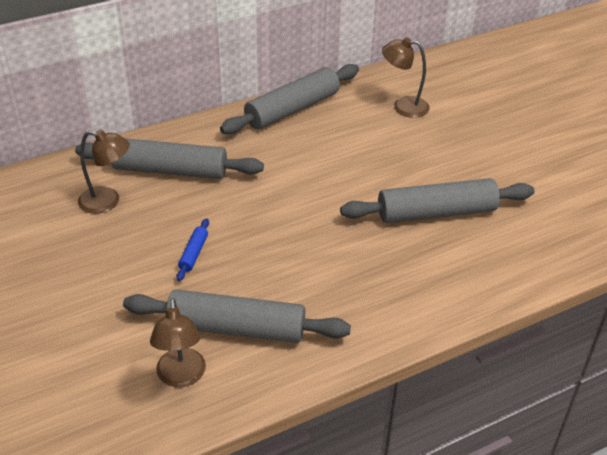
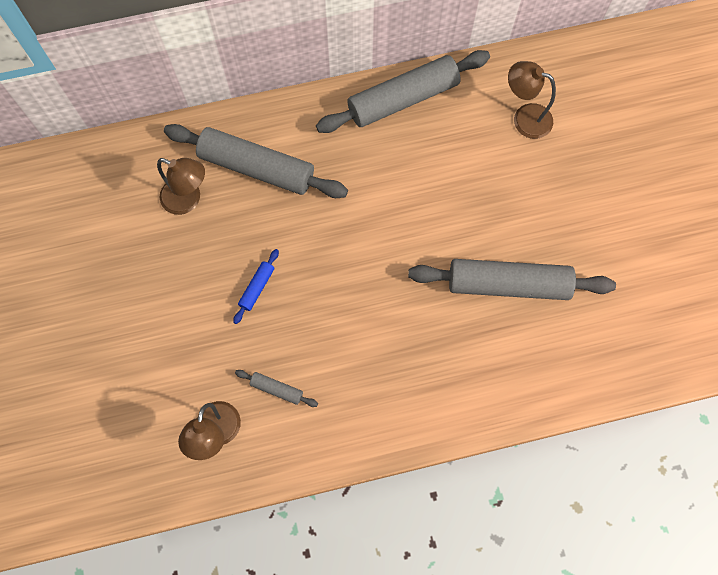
camera: 15 degrees right, 30 degrees up
(236, 328) = (277, 389): grey rolling pin -> grey rolling pin, size x0.42

